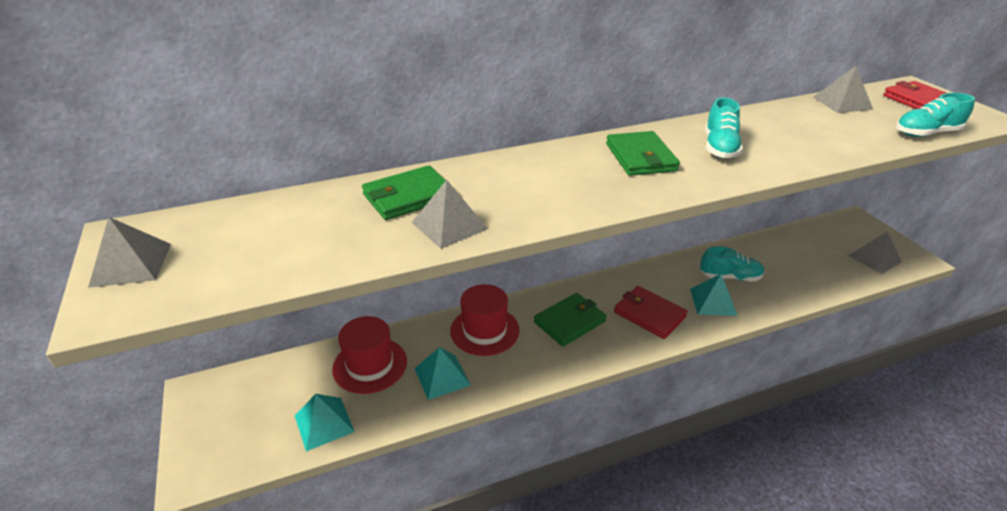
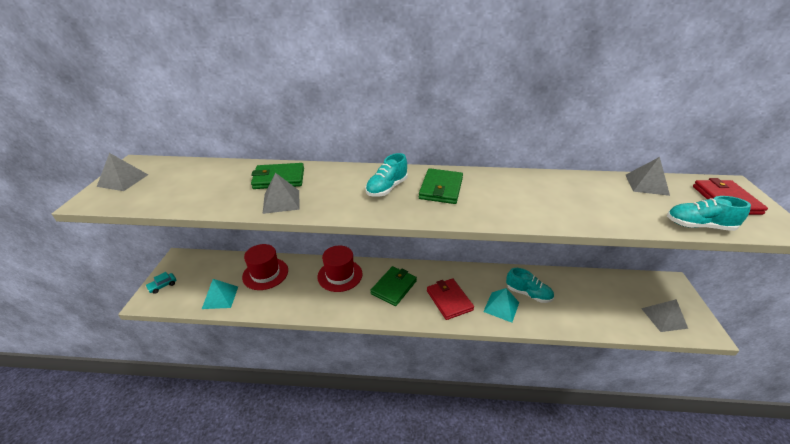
camera: 25 degrees right, 0 degrees up
(203, 442) = (162, 285): none -> turquoise car
(442, 376) = (296, 294): turquoise pyramid -> none
(570, 322) = (394, 287): green wallet -> green wallet turned 45 degrees counterclockwise
(720, 147) = (505, 195): turquoise shoe -> turquoise shoe (387, 188)

